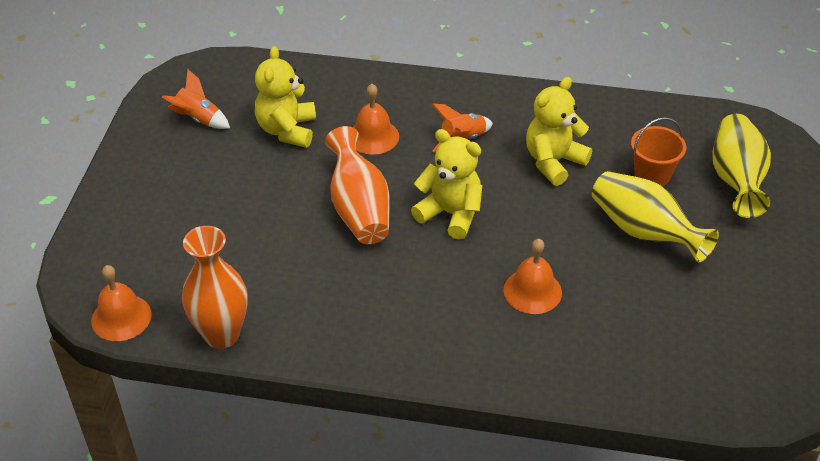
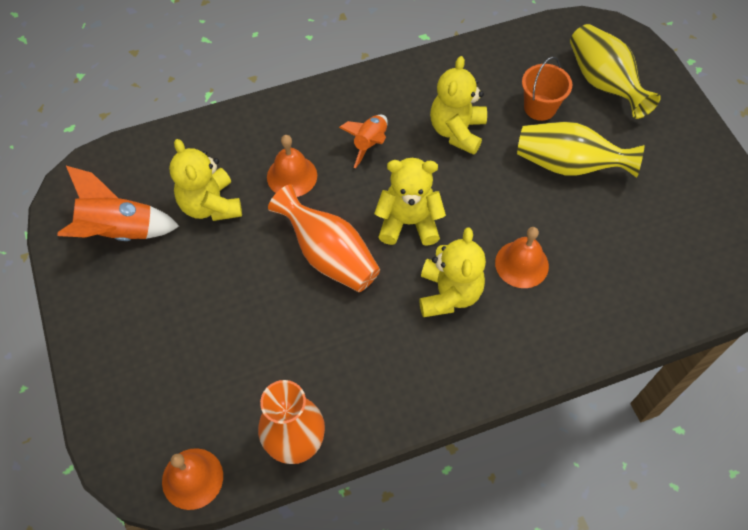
camera: 30 degrees left, 15 degrees up
(198, 119) = (119, 232): orange rocket -> orange rocket, size x1.59
(444, 284) = (449, 294): none -> yellow teddy bear

